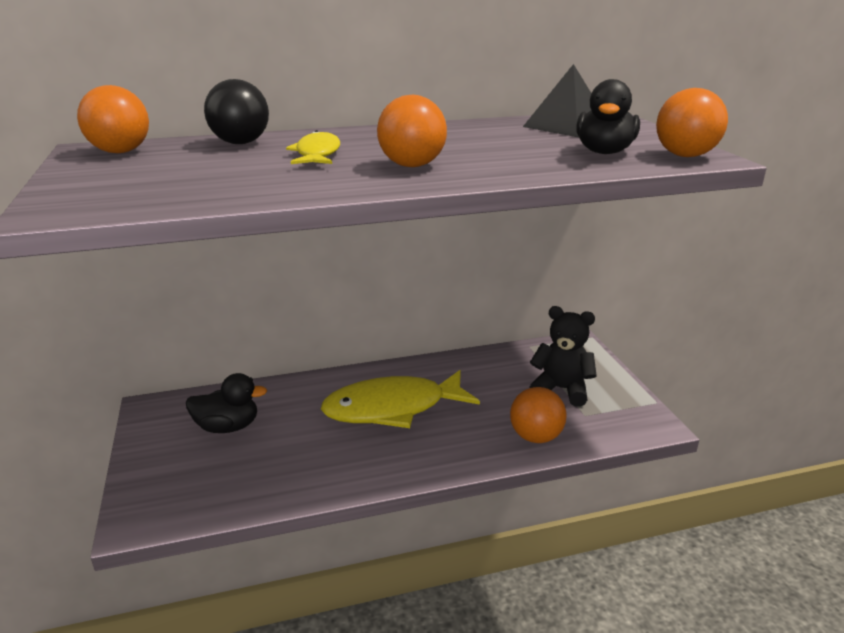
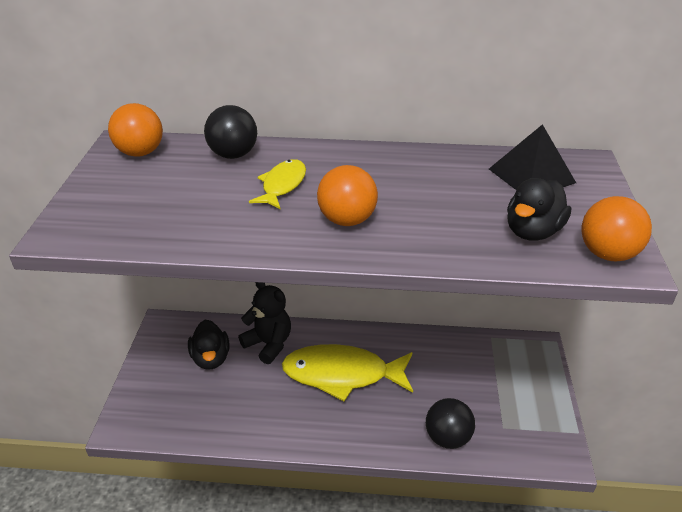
camera: 20 degrees right, 10 degrees up
(228, 427) = (211, 358): black duck -> black duck turned 60 degrees clockwise
(535, 437) = (447, 438): orange ball -> black ball
(561, 389) = (496, 394): black teddy bear -> black teddy bear (268, 344)

